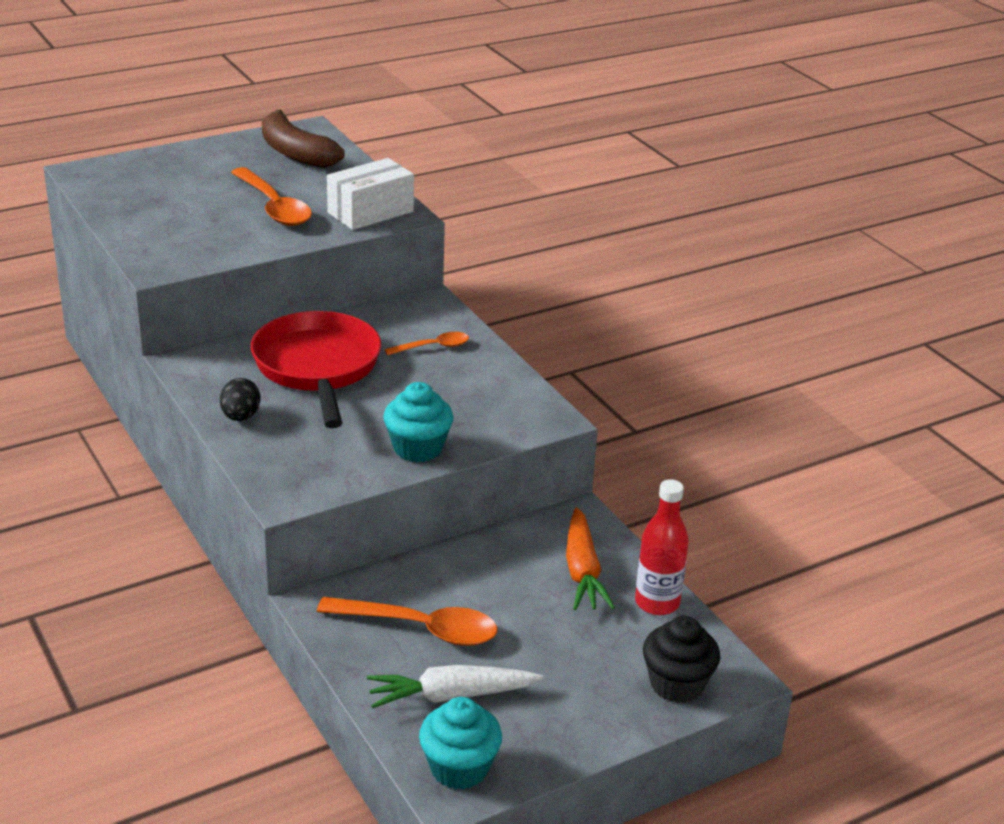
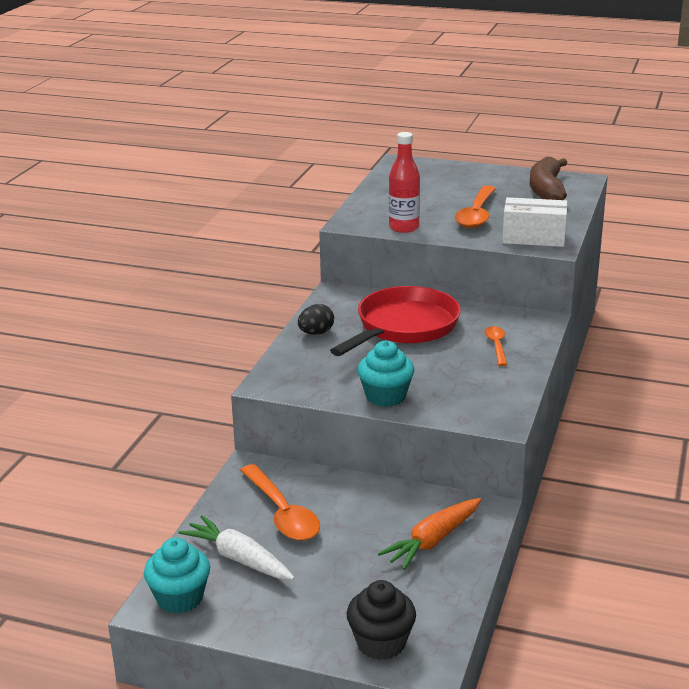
camera: 50 degrees right, 5 degrees down
(433, 347) = (496, 346): orange spoon -> orange spoon turned 120 degrees counterclockwise
(657, 603) = (451, 589): red bottle -> red bottle (404, 227)

